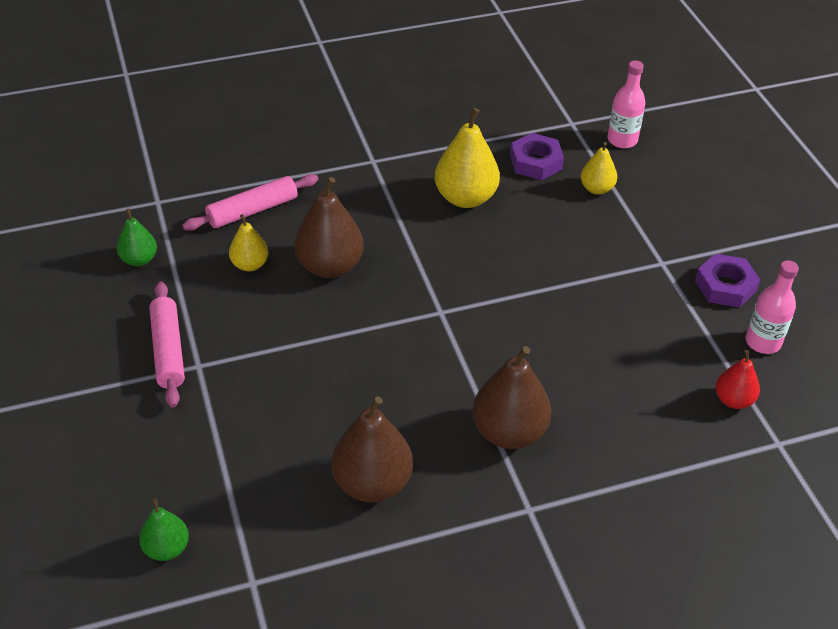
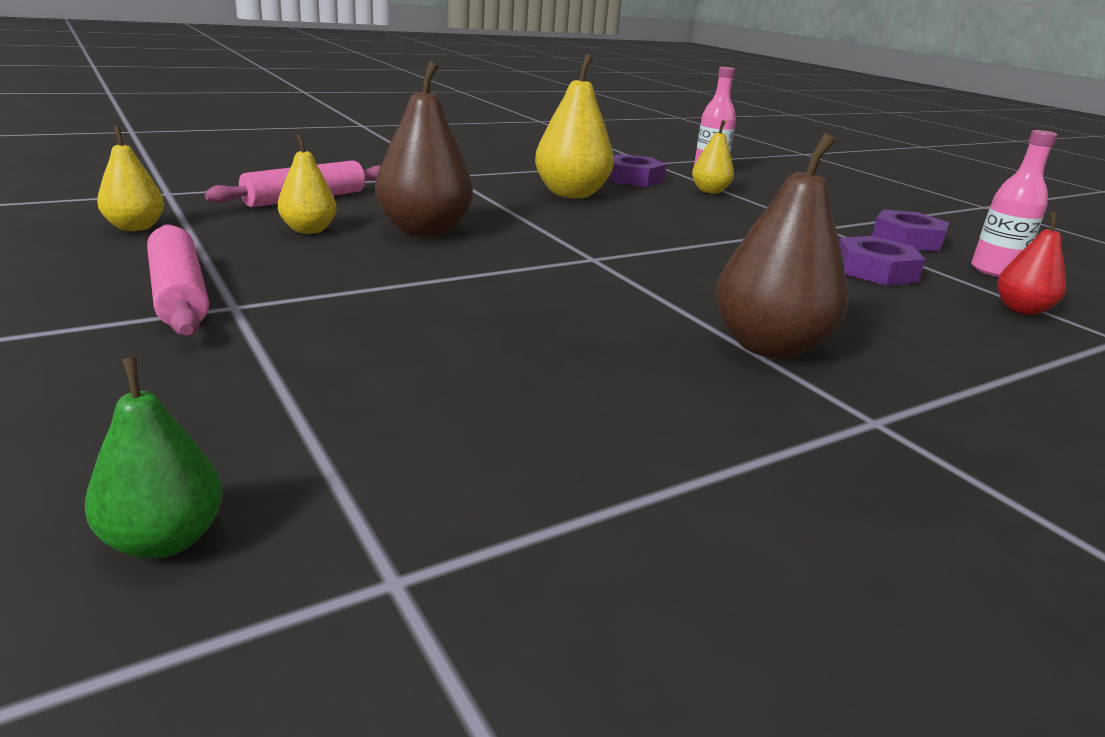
camera: 15 degrees left, 20 degrees down
(139, 259) = (135, 227): green pear -> yellow pear
(372, 483) = (590, 410): brown pear -> none
(656, 338) = (875, 270): none -> purple nut

